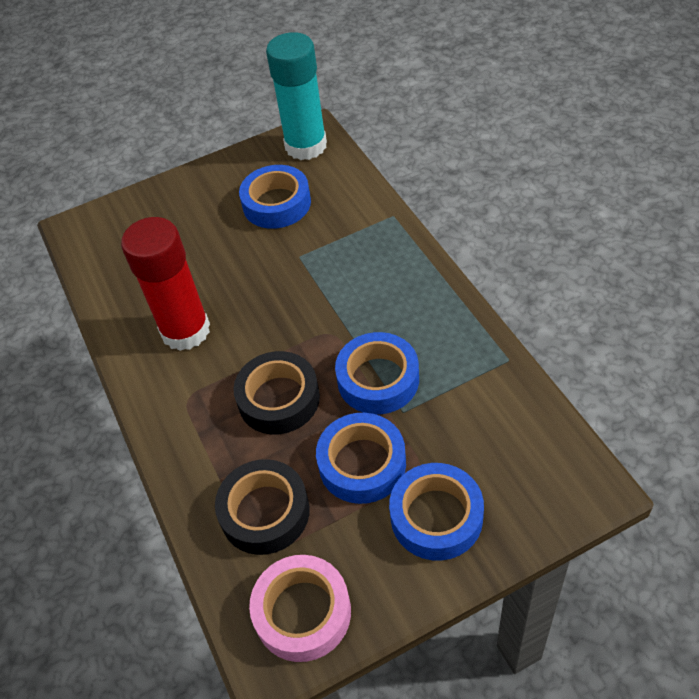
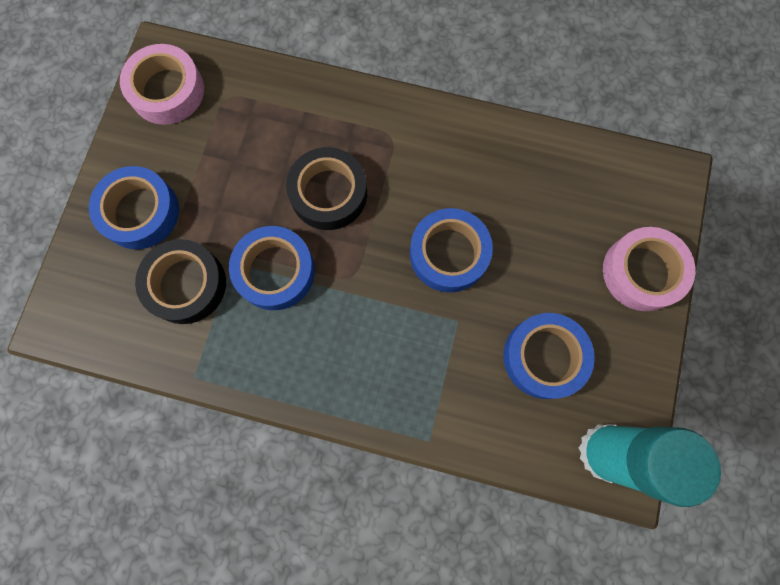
camera: 125 degrees right, 25 degrees up
(167, 199) = (642, 272): none -> pink tape
(185, 330) = (459, 179): red glue stick -> none
(265, 512) = (251, 119): black tape -> black tape (186, 284)
(362, 464) = (222, 202): blue tape -> blue tape (449, 254)

